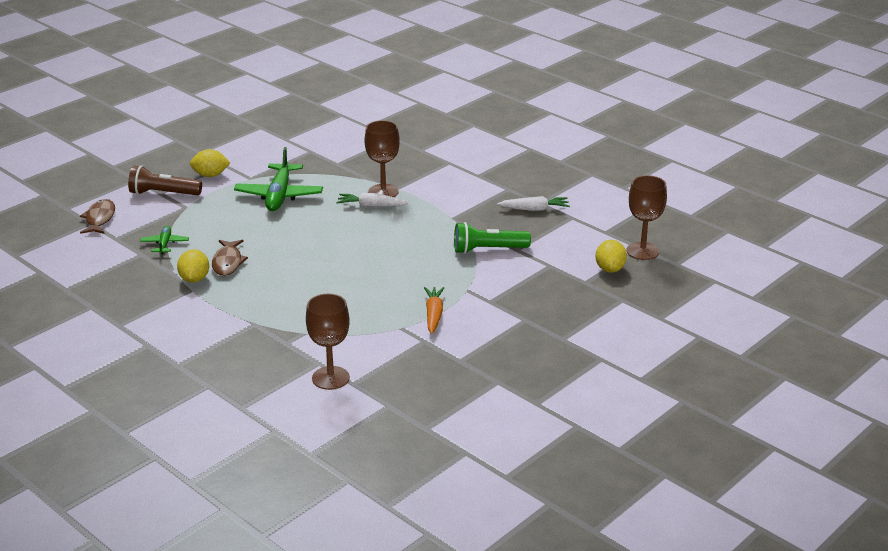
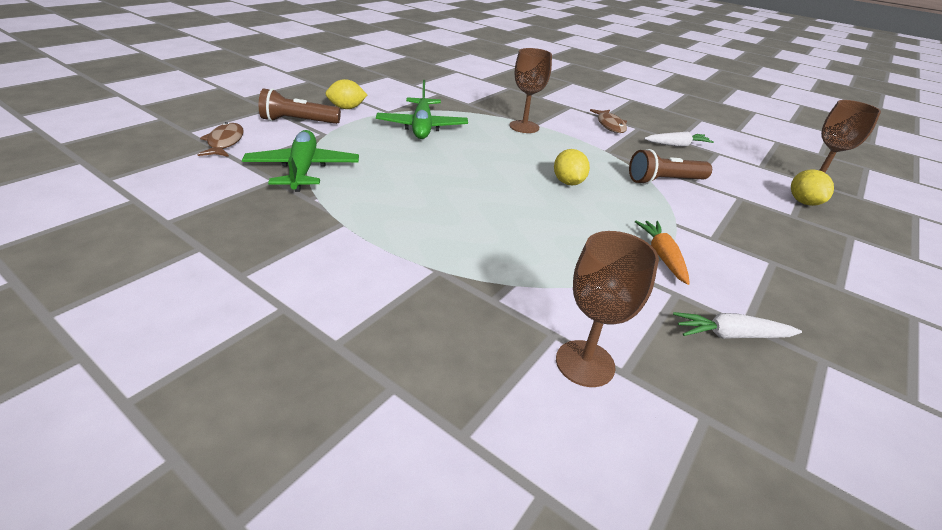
camera: 10 degrees left, 5 degrees up
(165, 244) = (303, 169): green plane -> green plane, size x1.94
(194, 279) = (344, 210): yellow lemon -> yellow lemon (568, 182)
(227, 262) = (383, 191): brown fish -> brown fish (610, 125)
(371, 206) = (519, 138): white carrot -> white carrot (731, 335)
(488, 249) = (664, 181): green flashlight -> brown flashlight

